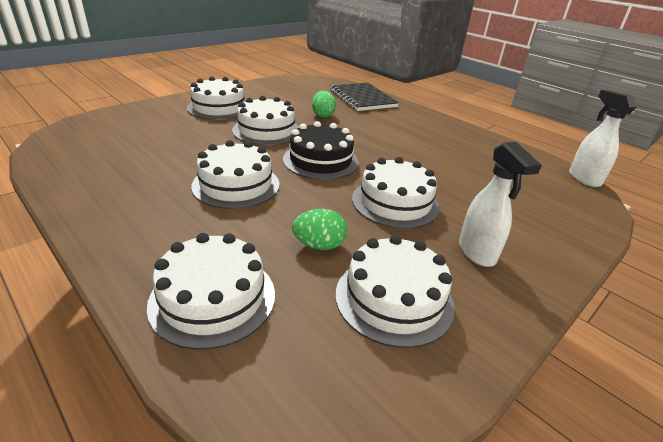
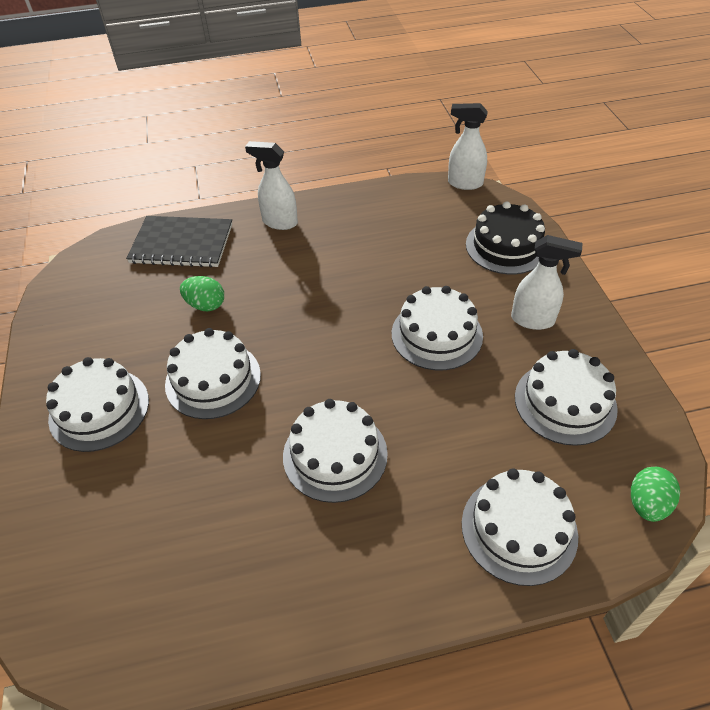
camera: 55 degrees left, 15 degrees up
(319, 245) = (477, 423): green egg -> green egg (647, 504)
(320, 160) = (323, 357): black cake -> black cake (506, 246)
(421, 119) = (279, 222): none -> white spray bottle

